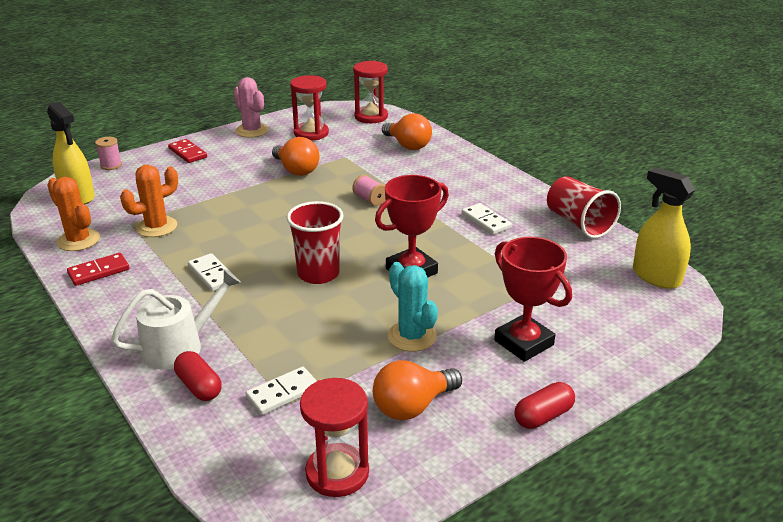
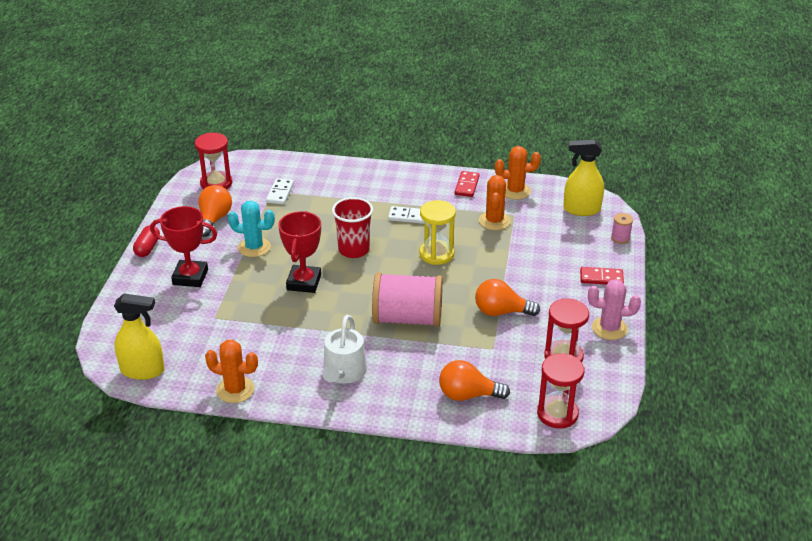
camera: 135 degrees right, 5 degrees up
(179, 346) = (358, 182): white watering can -> white watering can (343, 372)
(199, 386) = (320, 176): red capsule -> none
(258, 229) = (436, 254): none -> yellow hourglass
(370, 200) = (407, 318): pink spool -> pink spool, size x2.44
(486, 221) = (304, 350): white domino -> none
(578, 223) = (235, 390): red cup -> orange cactus

